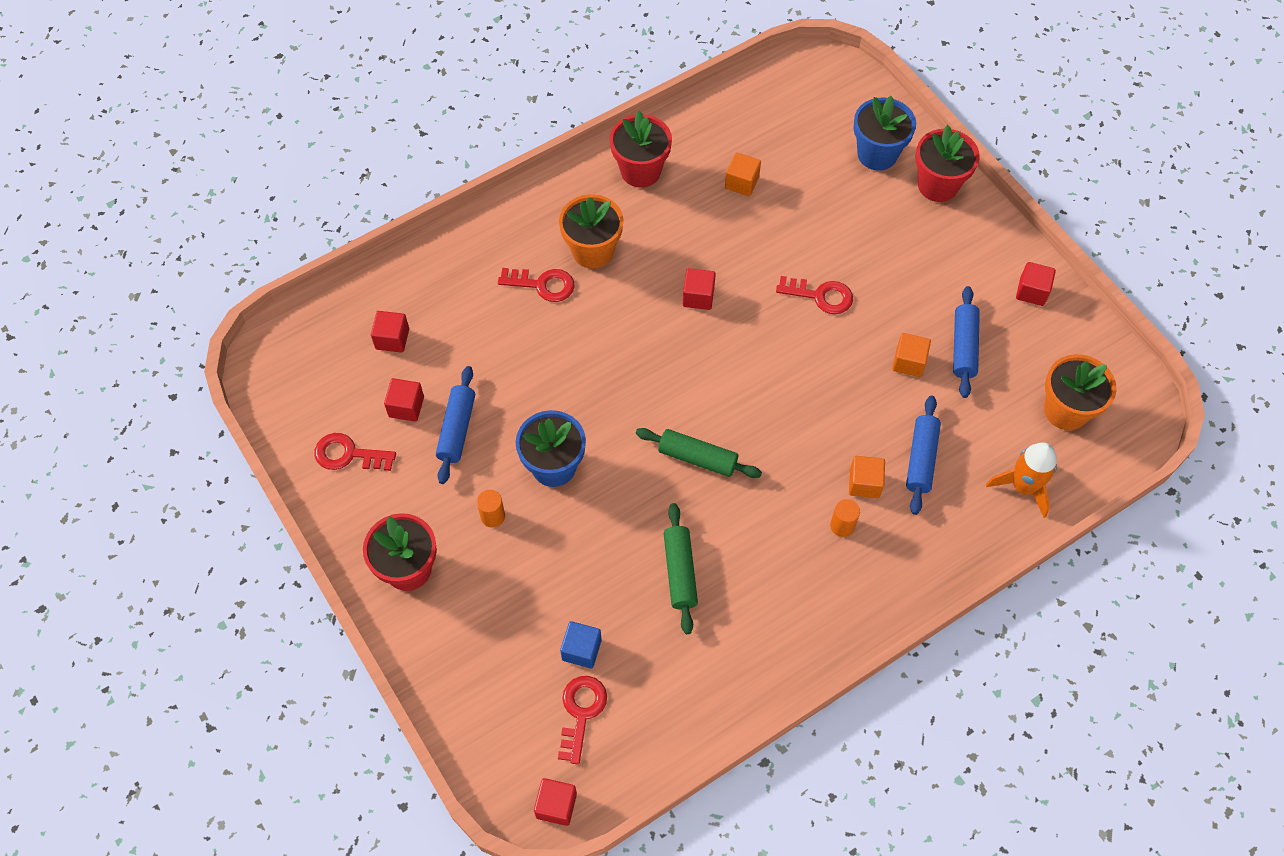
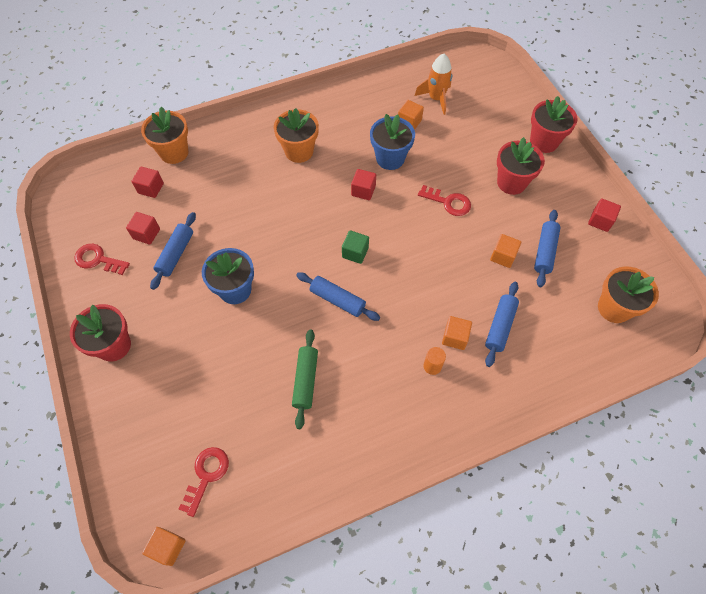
camera: 10 degrees right, 0 degrees up
(410, 279) = (174, 152): none -> orange flower pot
(493, 516) = (183, 318): orange cylinder -> none
(542, 285) = (260, 168): red key -> none
(556, 805) = (168, 547): red cube -> orange cube
(581, 650) = (219, 427): blue cube -> none
(640, 171) = (343, 106): red flower pot -> red flower pot (511, 182)
(697, 458) = (337, 300): green rolling pin -> blue rolling pin
(706, 388) = (355, 252): none -> green cube
(877, 154) = (505, 116): blue flower pot -> blue flower pot (390, 158)
(1023, 487) = (574, 359): orange rocket -> orange rocket (436, 98)

